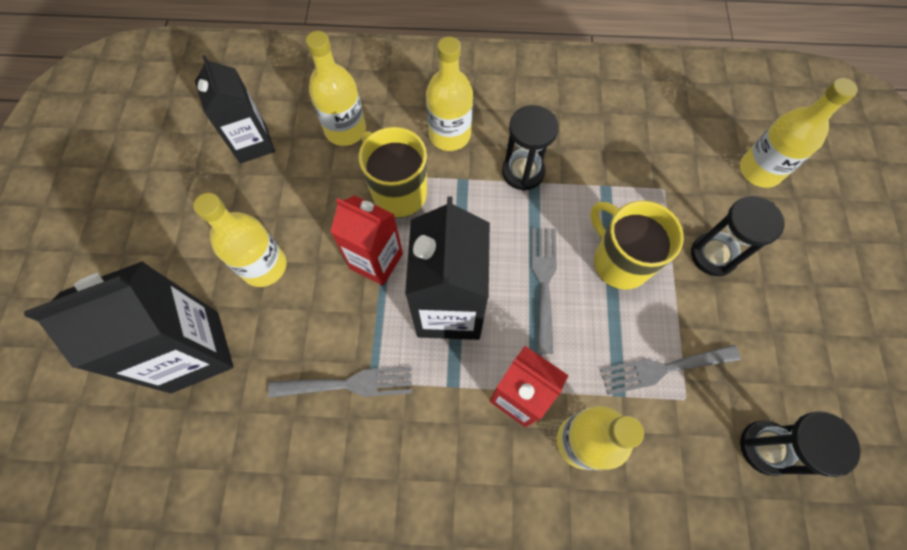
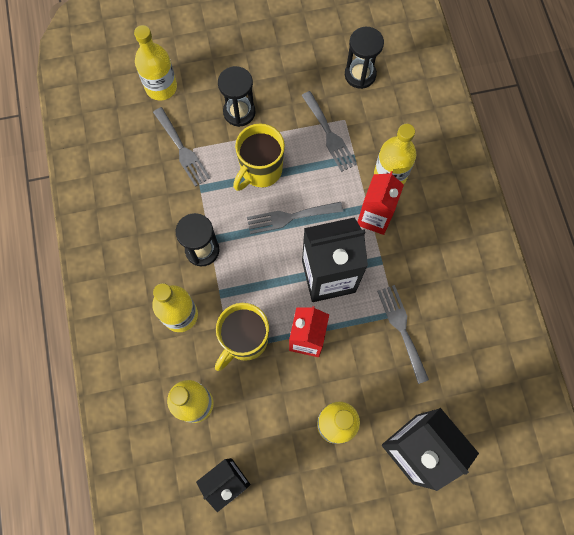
camera: 105 degrees left, 5 degrees up
(663, 177) = (182, 150): none -> grey fork

